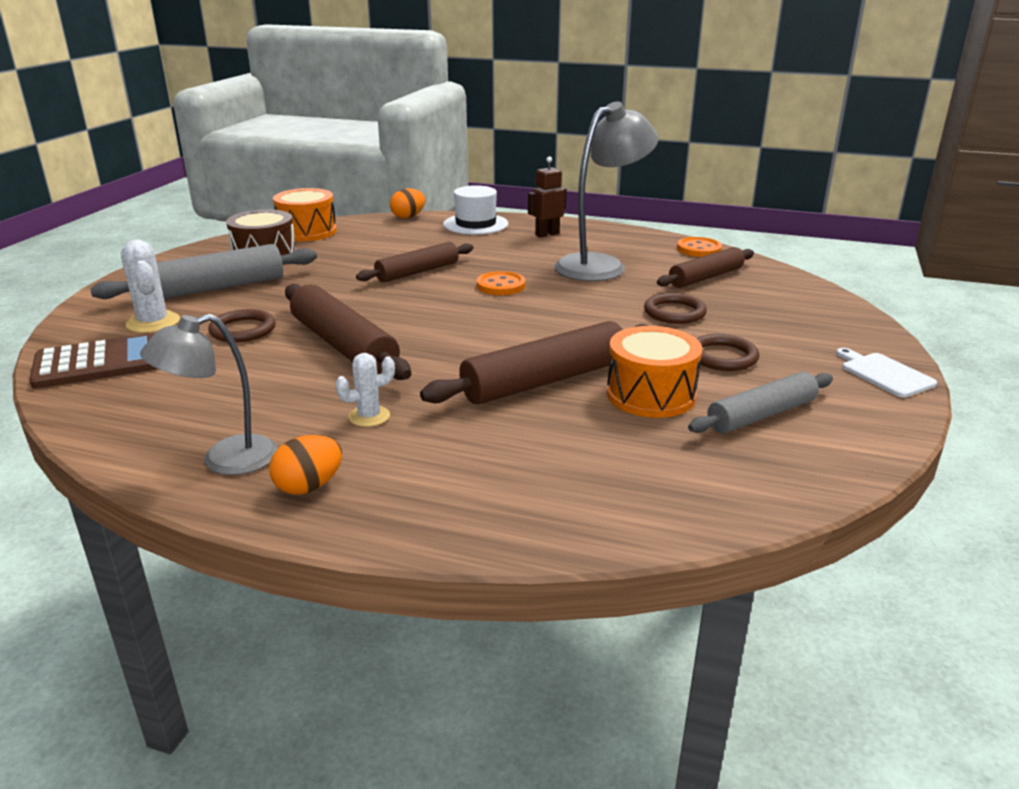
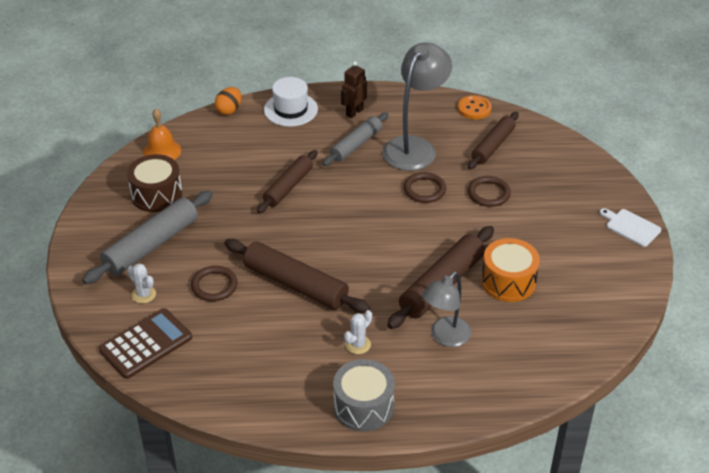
camera: 20 degrees left, 15 degrees up
(153, 323) = (143, 294): white cactus -> white cactus, size x0.66
(224, 460) = (301, 401): grey lamp -> grey lamp (445, 337)
(307, 231) = (162, 151): orange drum -> orange bell
(309, 486) = (363, 406): orange egg -> grey drum
(501, 285) = (358, 190): orange button -> none
(722, 357) = (535, 234): brown ring -> brown ring (424, 190)
(761, 415) = (575, 283): grey rolling pin -> grey rolling pin (356, 144)

